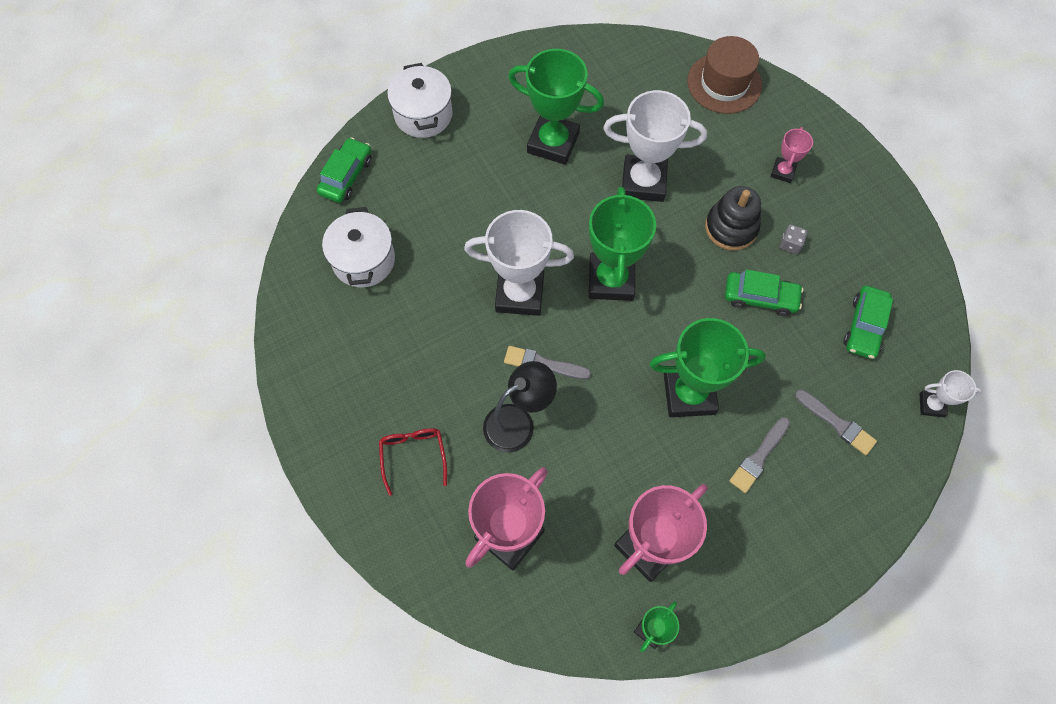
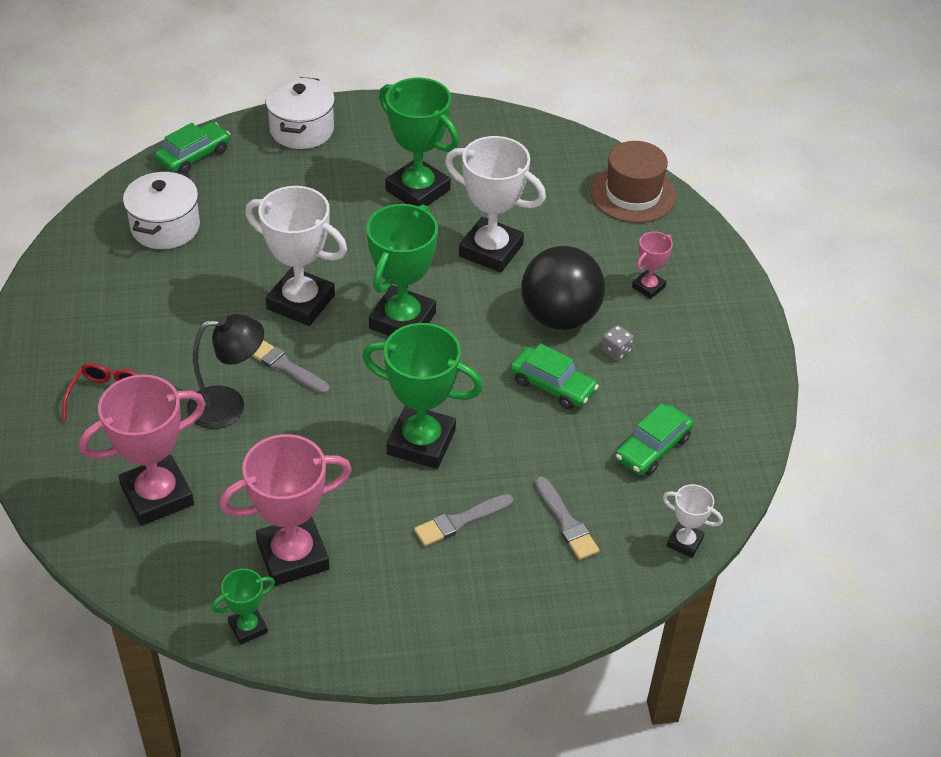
camera: 20 degrees right, 20 degrees down
(731, 227) = (560, 317): black stacking toy -> black ball

